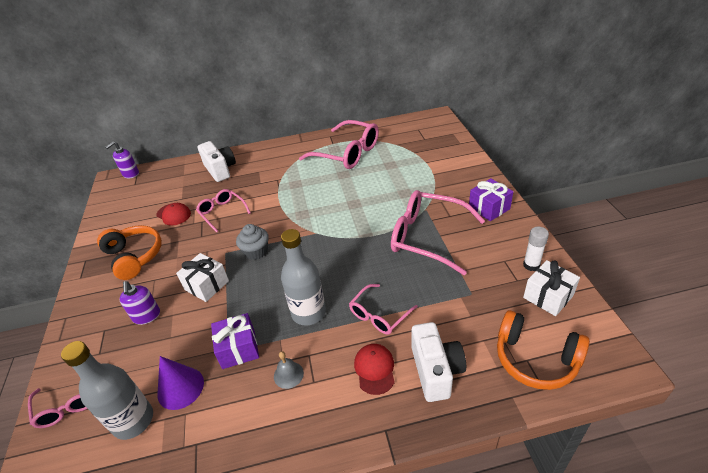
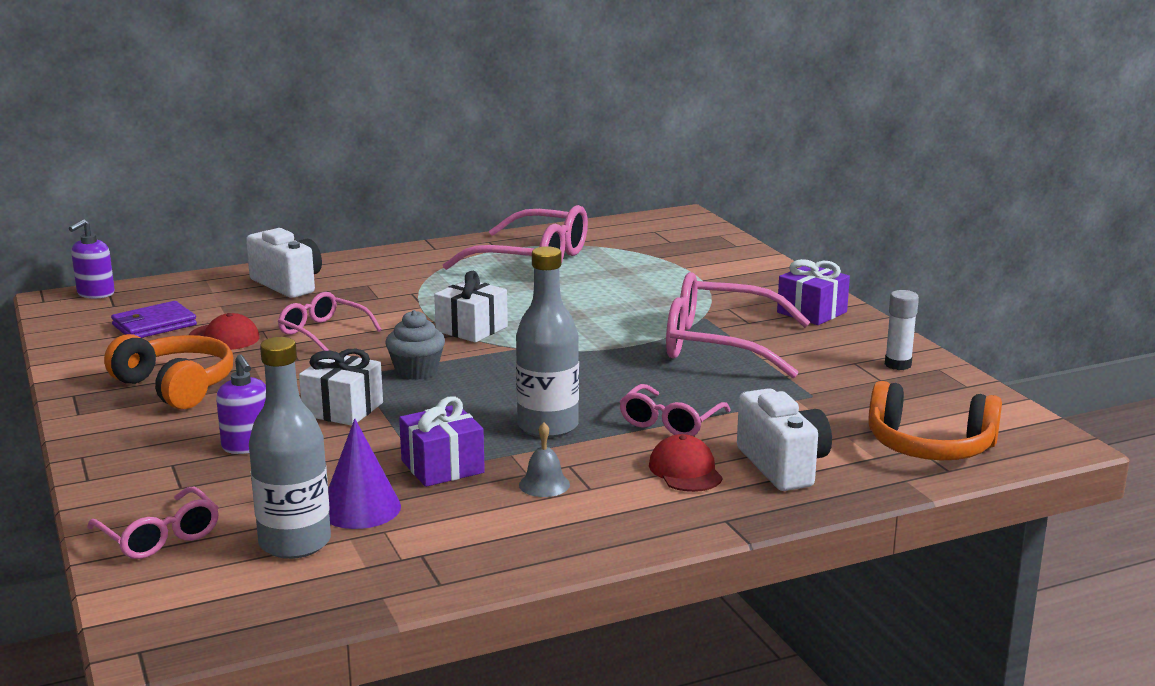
camera: 15 degrees left, 20 degrees down
(146, 202) = (154, 325): none -> purple wallet
(548, 296) = (932, 392): white gift -> white gift (471, 329)

